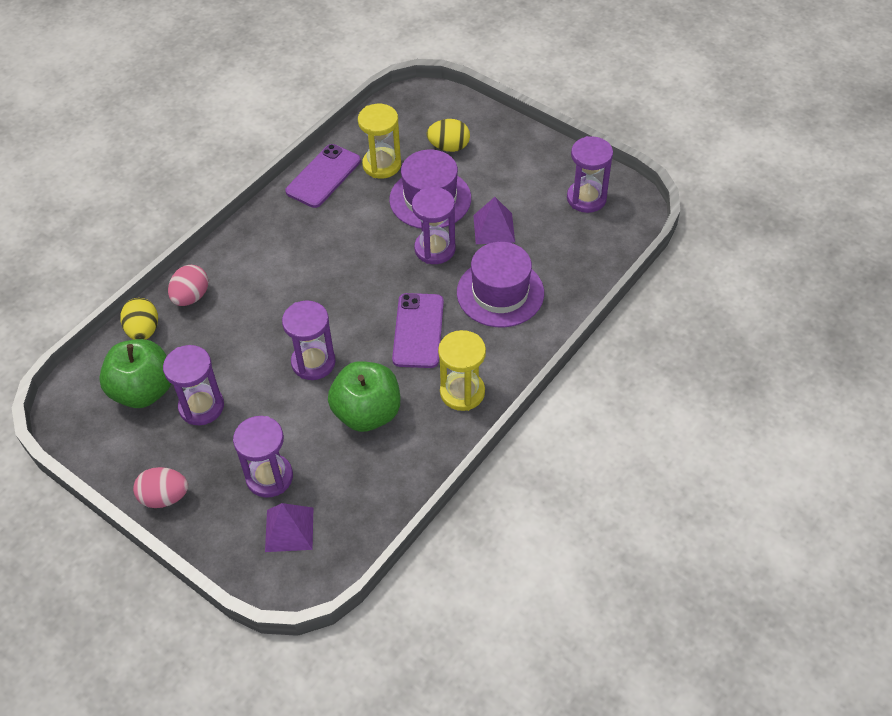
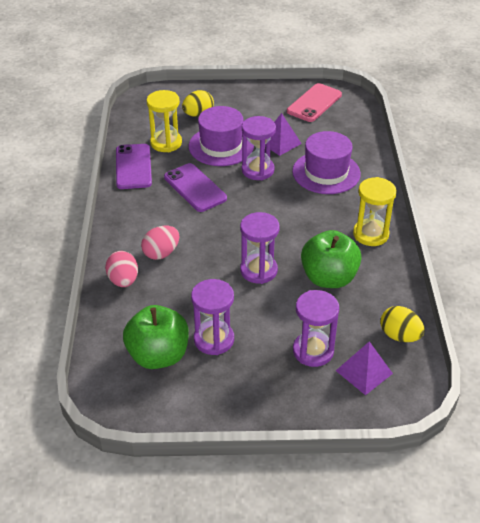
camera: 40 degrees left, 10 degrees down
(143, 330) = (112, 320): yellow egg -> yellow egg (399, 336)
(164, 497) = (256, 409): pink egg -> pink egg (161, 253)
(418, 331) = (303, 217): purple phone -> purple phone (195, 188)
(586, 198) = (314, 103): purple hourglass -> pink phone

